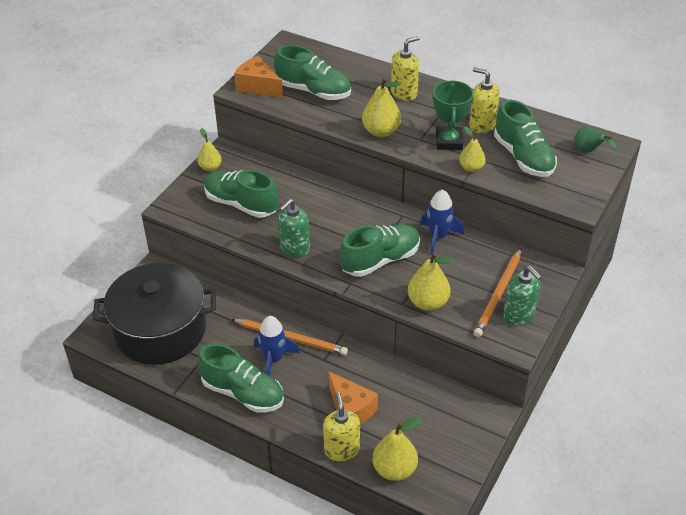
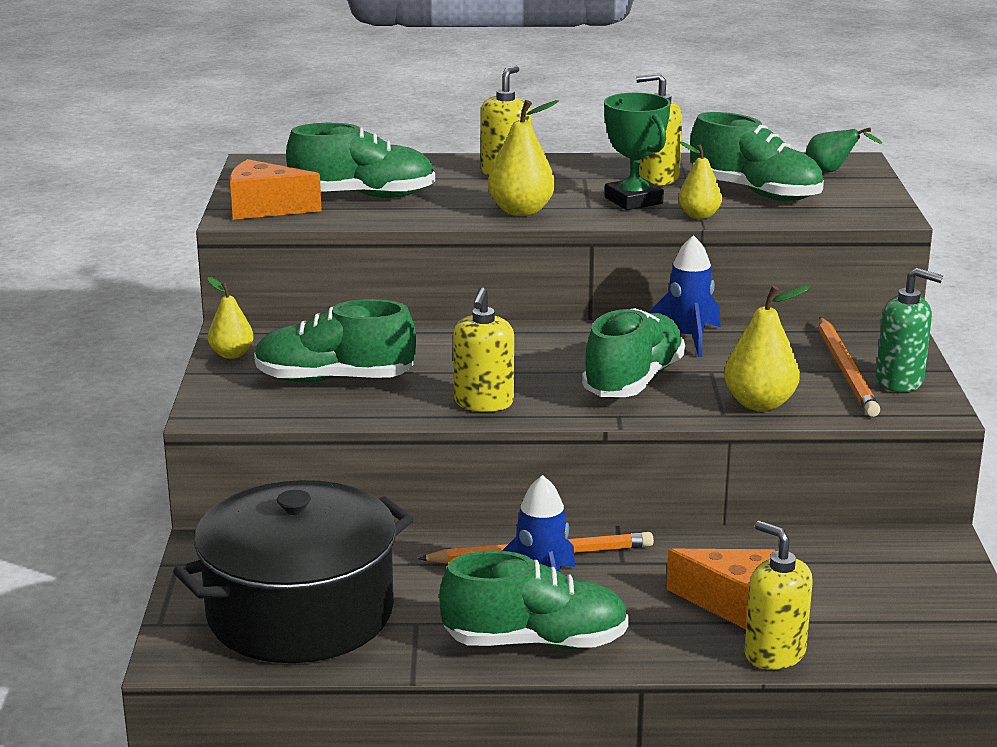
camera: 30 degrees left, 20 degrees down
(294, 248) = (483, 402): green soap dispenser -> yellow soap dispenser
(394, 469) = (880, 648): yellow pear -> none

